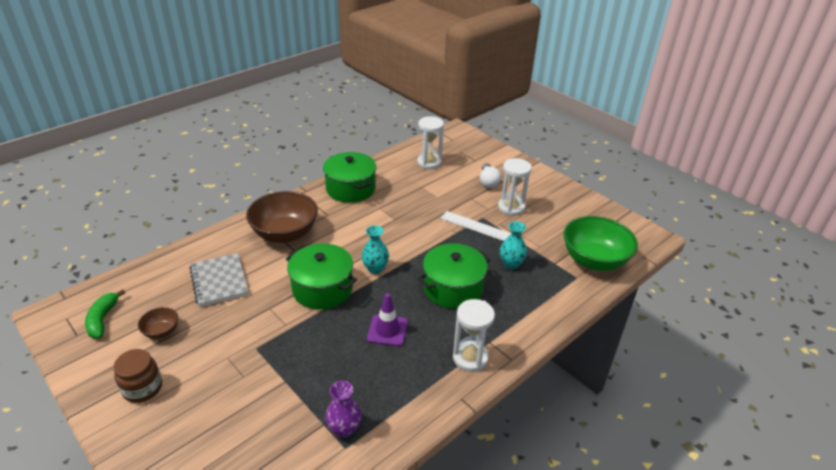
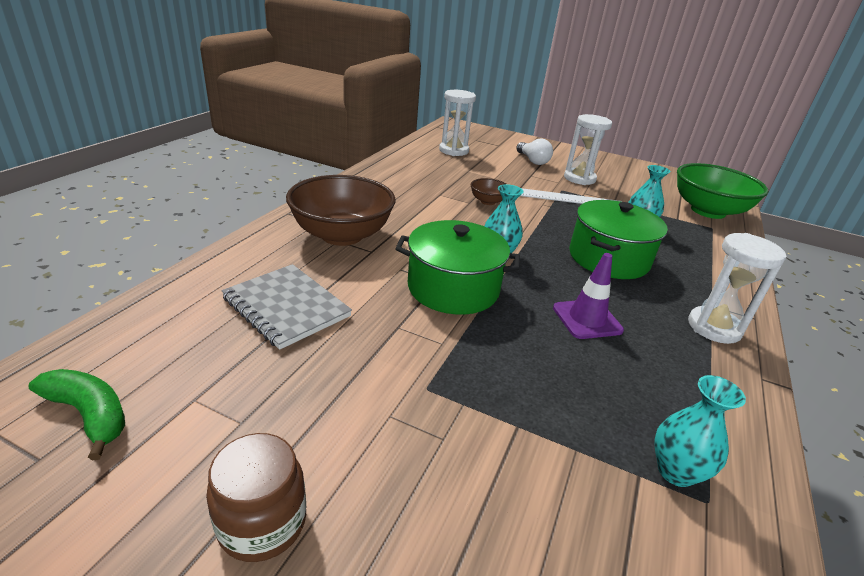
camera: 25 degrees left, 5 degrees down
(103, 319) = (89, 414): green banana -> green banana turned 150 degrees clockwise
(161, 331) = (233, 405): brown bowl -> brown bowl (488, 201)
(344, 429) = (675, 471): purple vase -> turquoise vase
(351, 189) = (387, 181): green pot -> none

